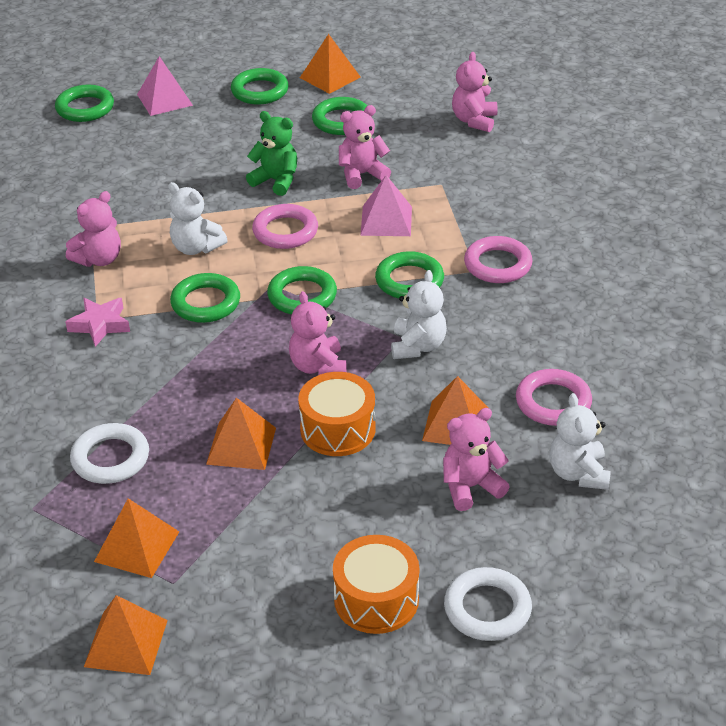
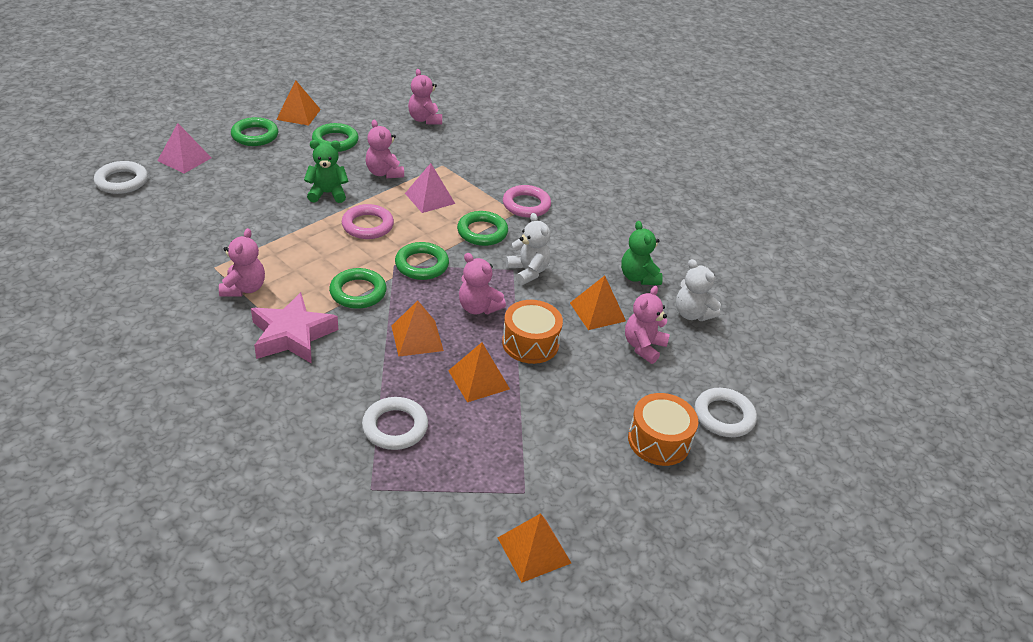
camera: 40 degrees left, 0 degrees up
(85, 108) = (122, 181): green ring -> white ring
(100, 325) = (292, 335): pink star -> pink star, size x1.63
(137, 546) = (475, 479): orange pyramid -> orange pyramid (417, 338)
(196, 247) = (313, 256): white teddy bear -> none
(362, 174) = (384, 173): pink teddy bear -> pink teddy bear turned 60 degrees counterclockwise
(553, 402) = (638, 277): pink ring -> green teddy bear

